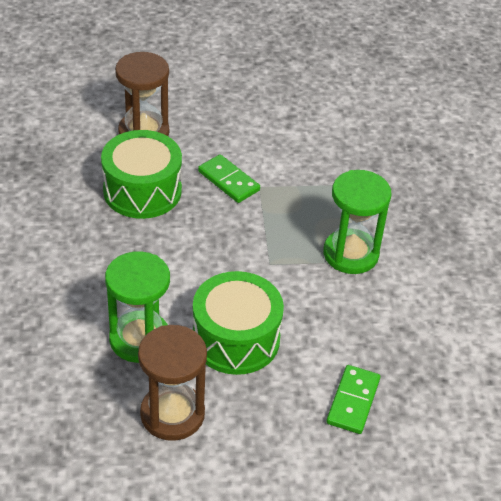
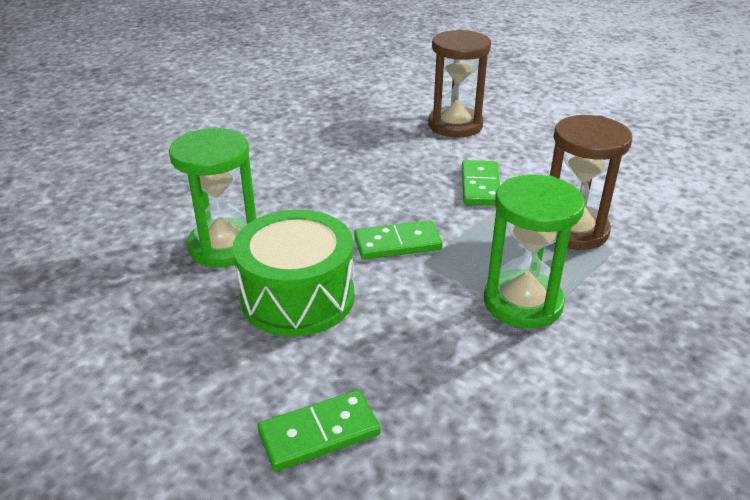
camera: 50 degrees right, 10 degrees down
(142, 191) = (394, 157): green drum -> none
(172, 414) = (152, 315): brown hourglass -> brown hourglass (573, 230)
(239, 261) = (397, 244): none -> green domino

